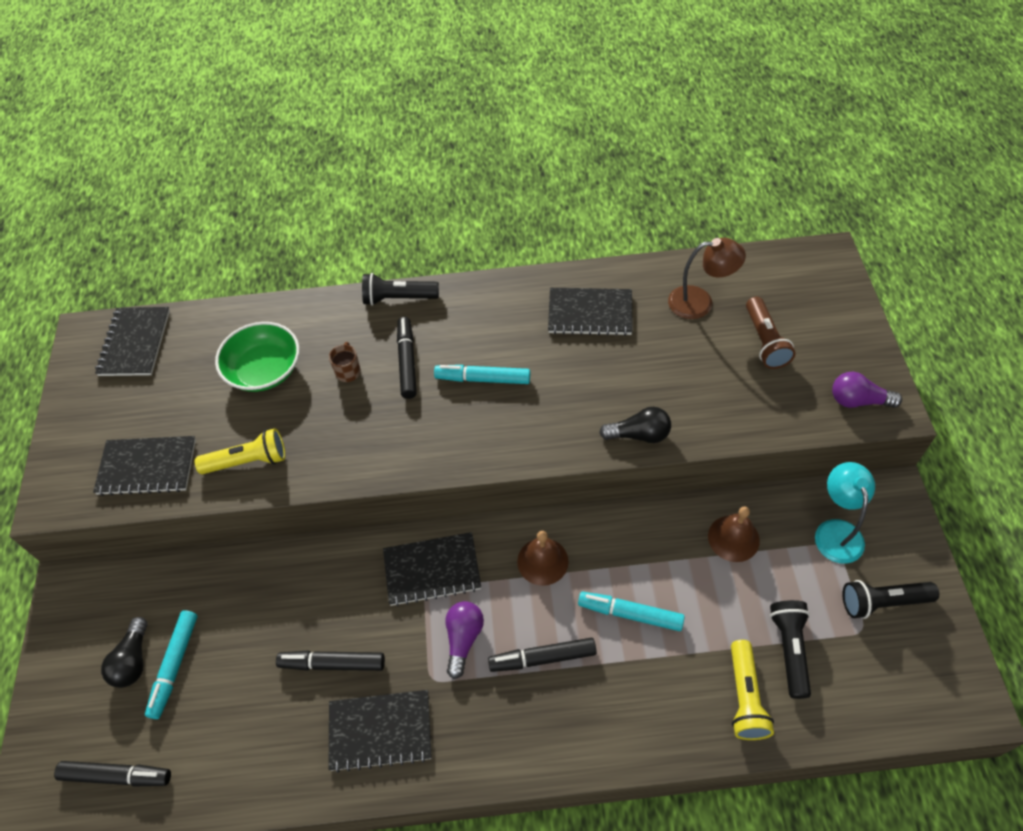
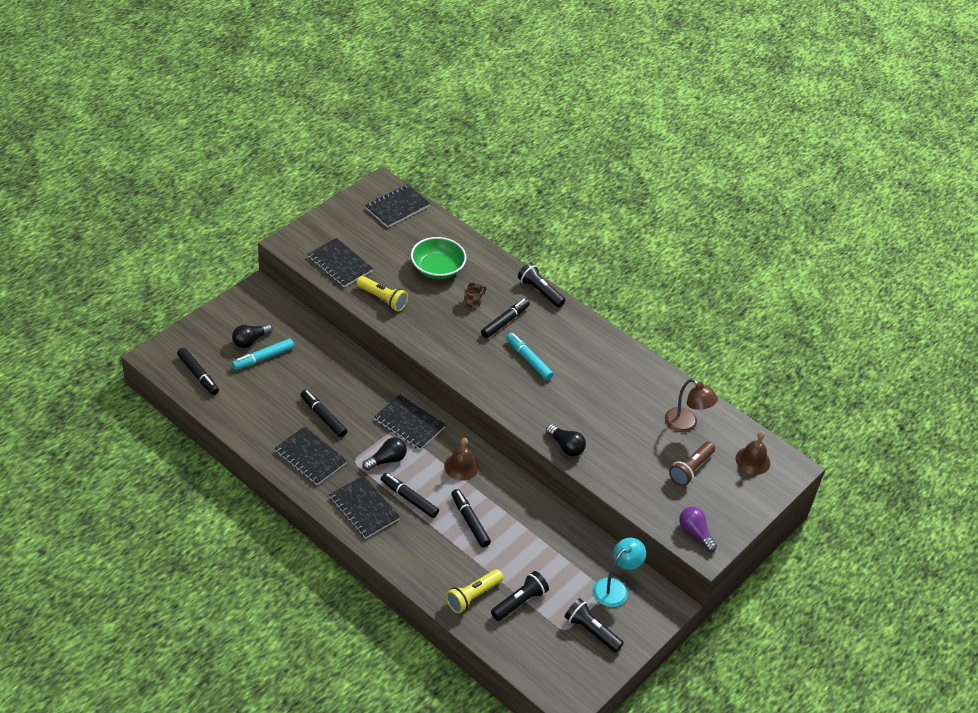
camera: 40 degrees right, 10 degrees down
(463, 639) = (387, 460): purple light bulb -> black light bulb
(590, 313) = (622, 379): black notebook -> black notebook (364, 508)
(630, 613) = (470, 521): turquoise marker -> black marker
(733, 538) = (561, 542): brown bell -> brown bell (752, 460)

